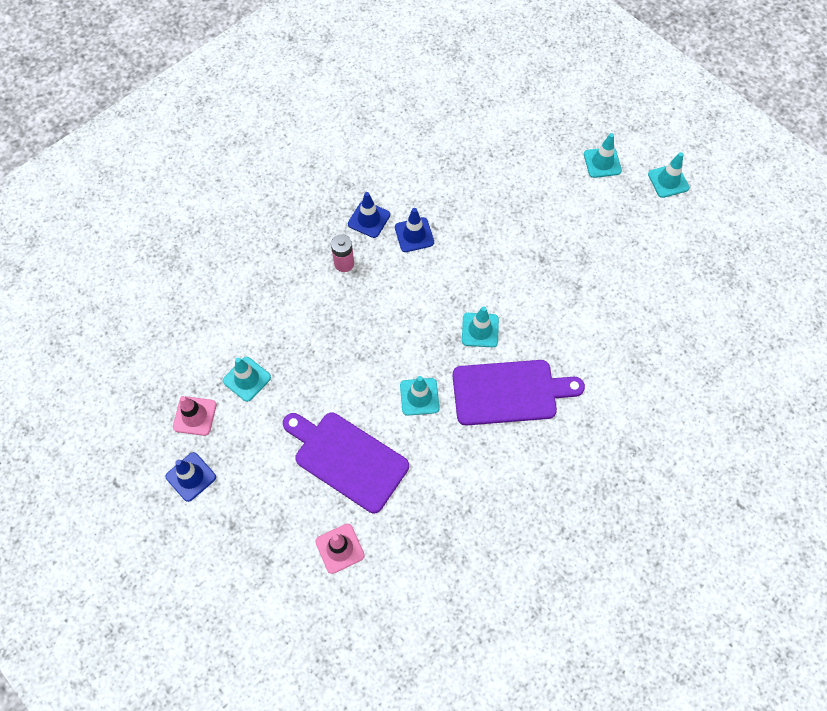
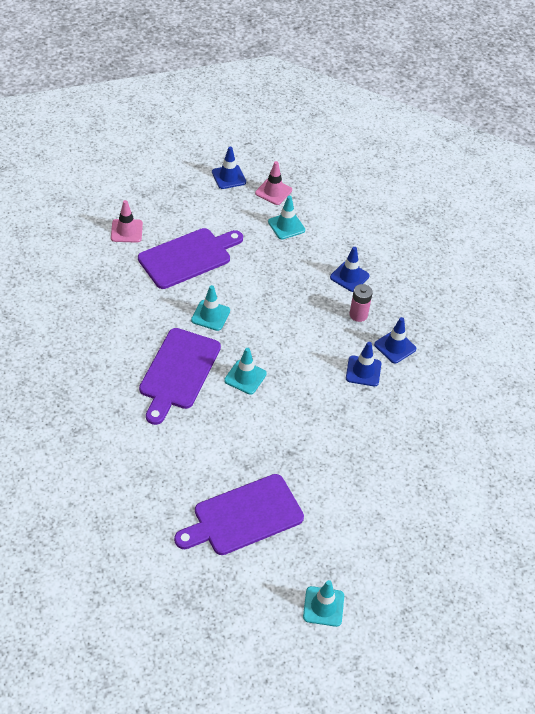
camera: 110 degrees right, 15 degrees down
(294, 290) = (349, 276): none -> blue traffic cone
(602, 162) = (374, 557): turquoise traffic cone -> none
(628, 268) = (243, 516): none -> purple cutting board

